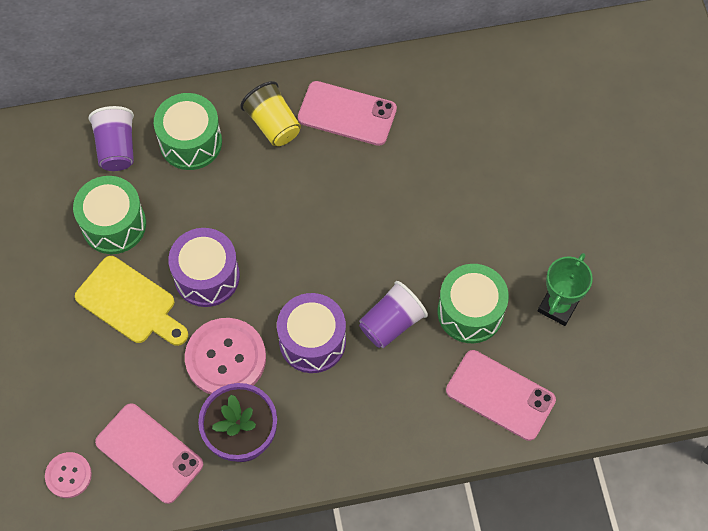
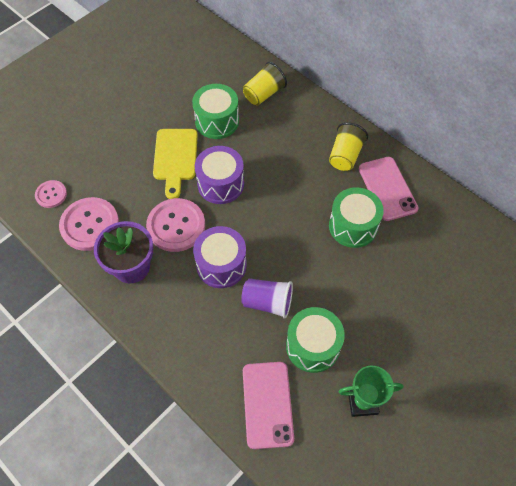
camera: 55 degrees right, 5 degrees down
(116, 148) = (264, 94): purple cup -> yellow cup
(149, 453) = (90, 225): pink phone -> pink button
(191, 142) = (297, 124): green drum -> green drum (353, 226)

